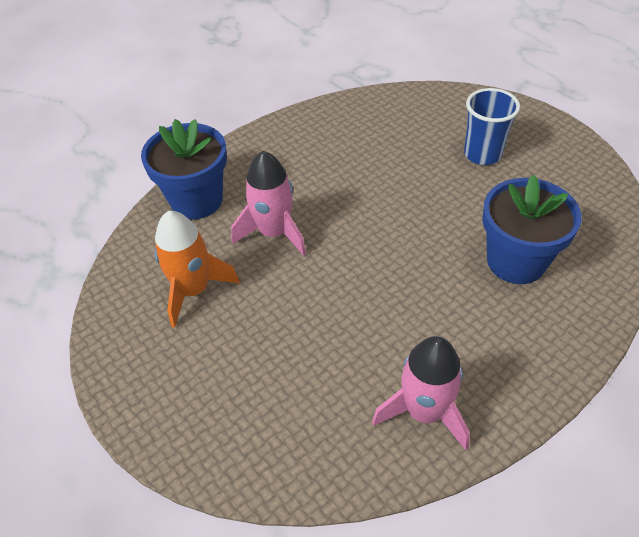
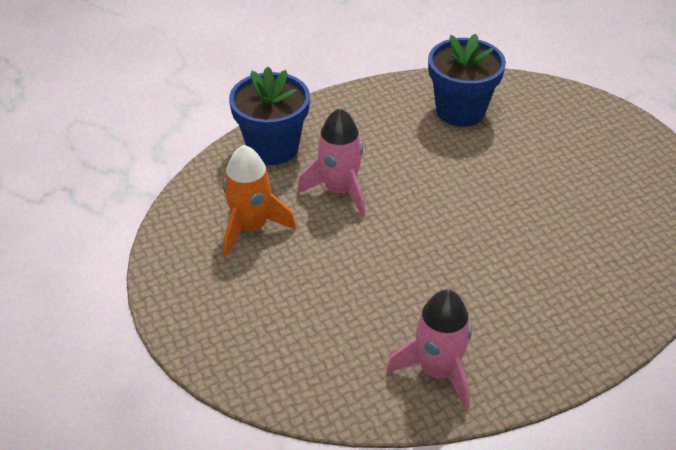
camera: 10 degrees right, 5 degrees down
(482, 154) = (567, 154): blue cup -> none
(516, 261) = (567, 259): blue flower pot -> blue flower pot (460, 110)

